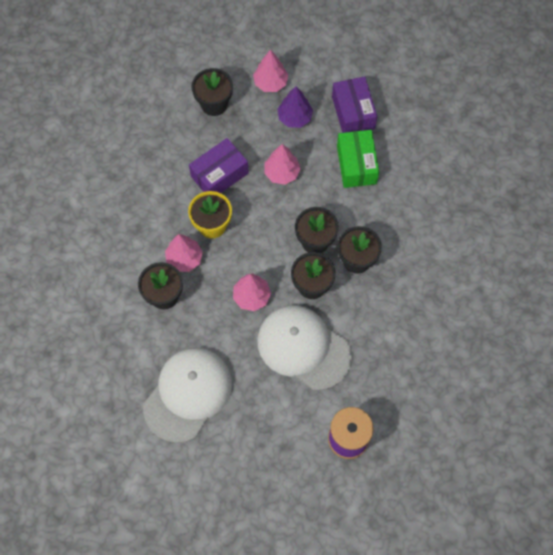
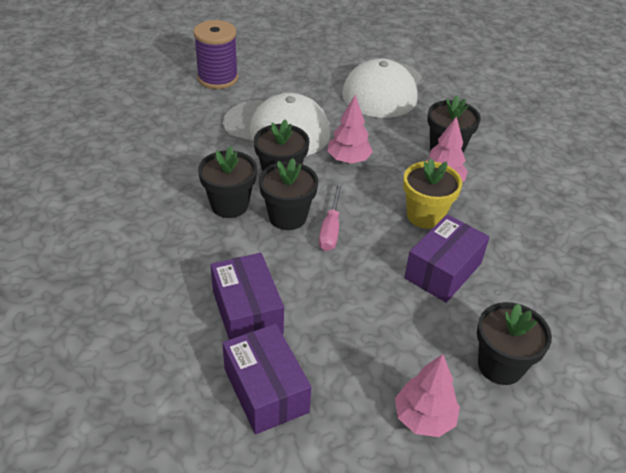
camera: 165 degrees right, 25 degrees down
(281, 173) = (356, 285): pink tree -> none
(286, 224) = (330, 229): none -> pink screwdriver
(294, 118) = (362, 365): purple tree -> none
(356, 165) = (247, 312): green box -> purple box

